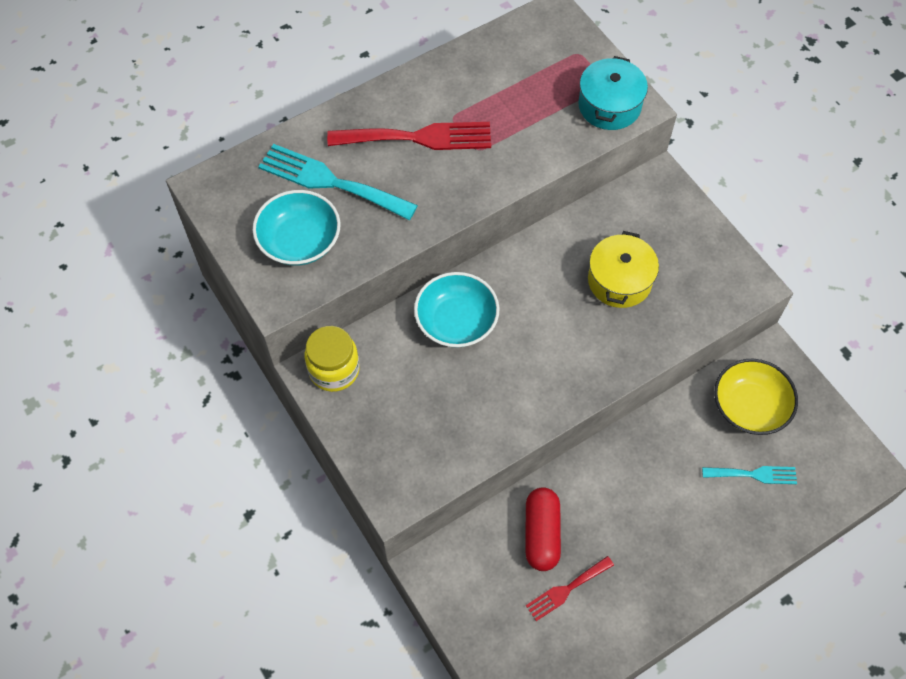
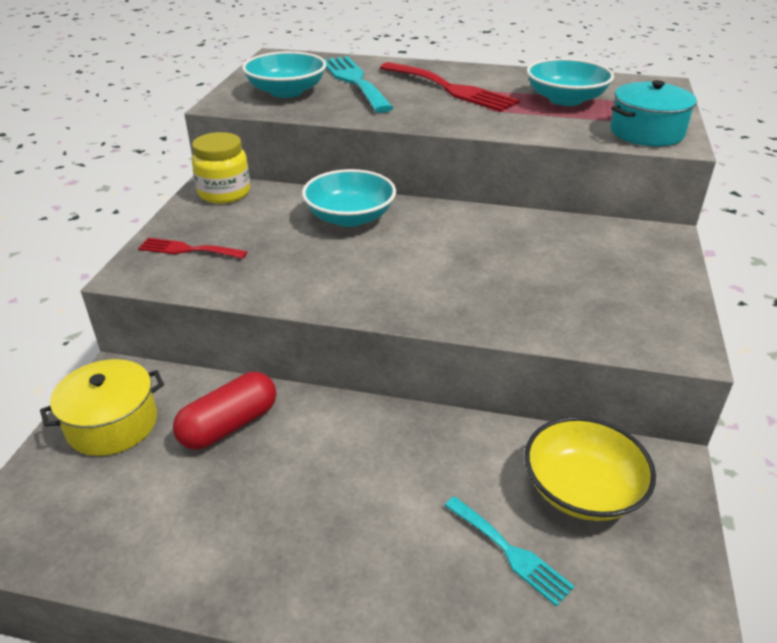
camera: 45 degrees right, 25 degrees down
(515, 93) = (565, 99): none -> turquoise bowl
(566, 589) = (181, 483): red fork -> red fork (188, 250)
(619, 280) = (530, 268): yellow pot -> yellow pot (112, 424)

